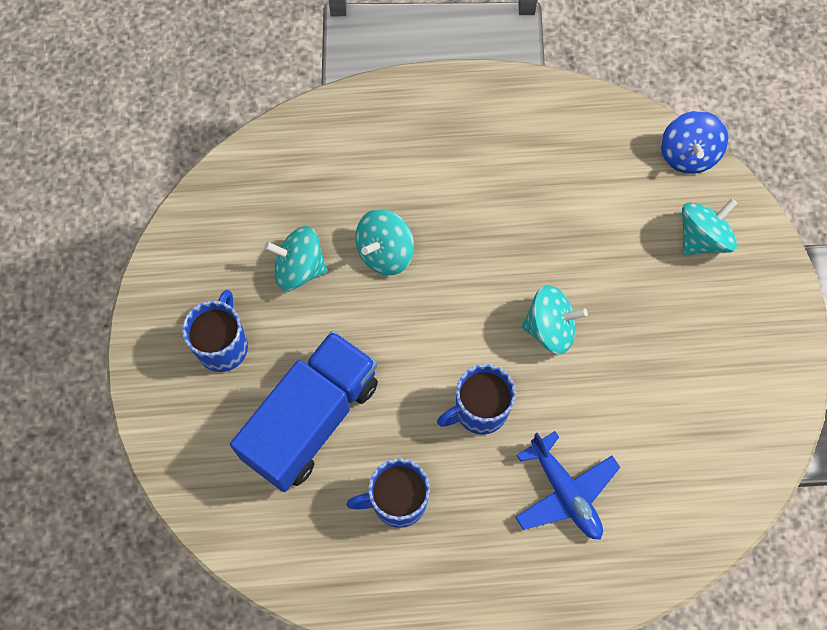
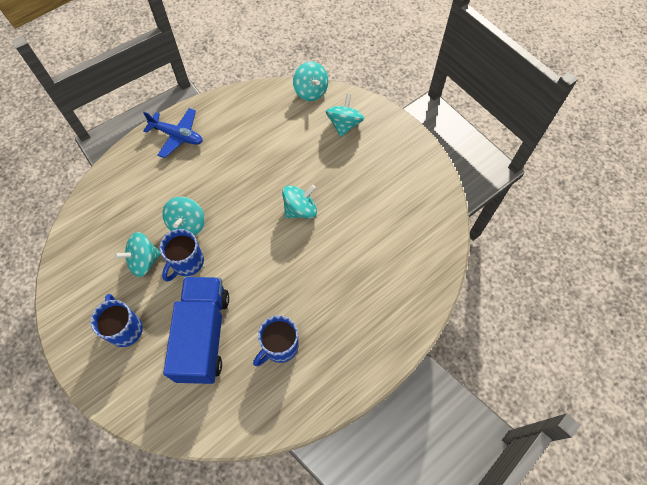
camera: 35 degrees left, 5 degrees down
(479, 410) = (292, 272): blue mug -> blue mug (187, 263)
(565, 492) = (363, 284): blue plane -> blue plane (177, 136)
(687, 155) = (311, 91): blue spinning top -> turquoise spinning top

